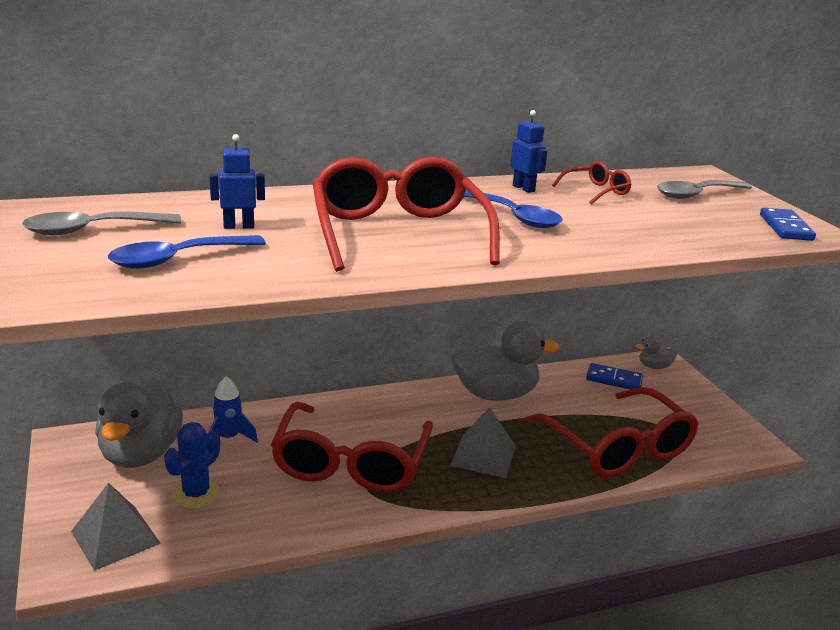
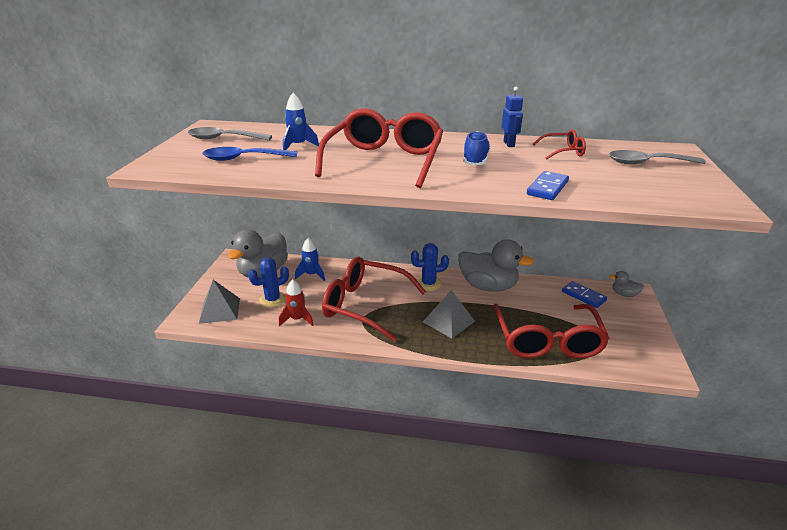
camera: 30 degrees right, 5 degrees up
(239, 226) = (298, 146): blue robot -> blue rocket
(264, 514) = (297, 319): none -> red rocket
(351, 463) = (365, 305): red glasses -> red glasses turned 75 degrees clockwise
(415, 409) = (428, 284): none -> blue cactus
(513, 217) = (475, 160): blue spoon -> blue shoe
(785, 227) = (697, 196): blue domino -> blue domino (547, 188)

